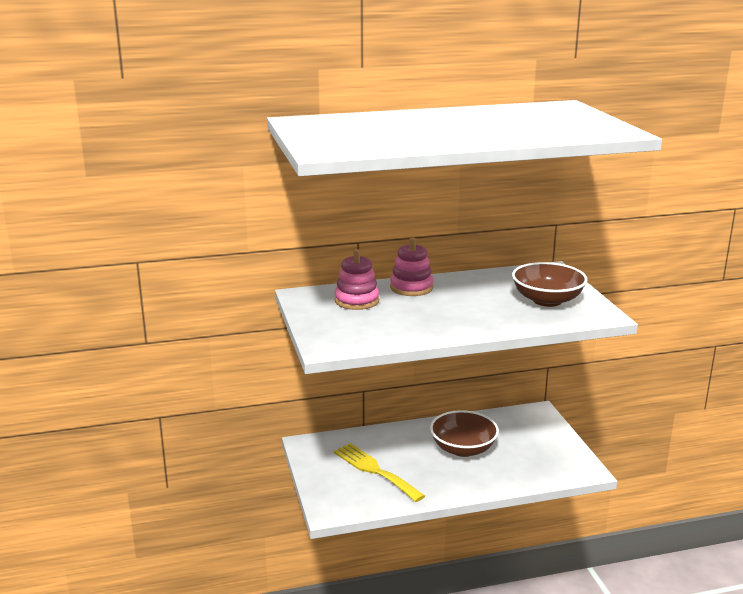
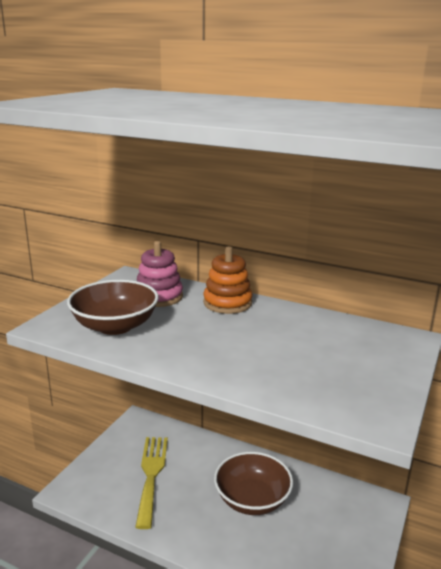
camera: 40 degrees right, 0 degrees up
(411, 288) = (227, 303): pink stacking toy -> orange stacking toy
(547, 300) = (340, 371): brown bowl -> brown bowl (115, 326)

